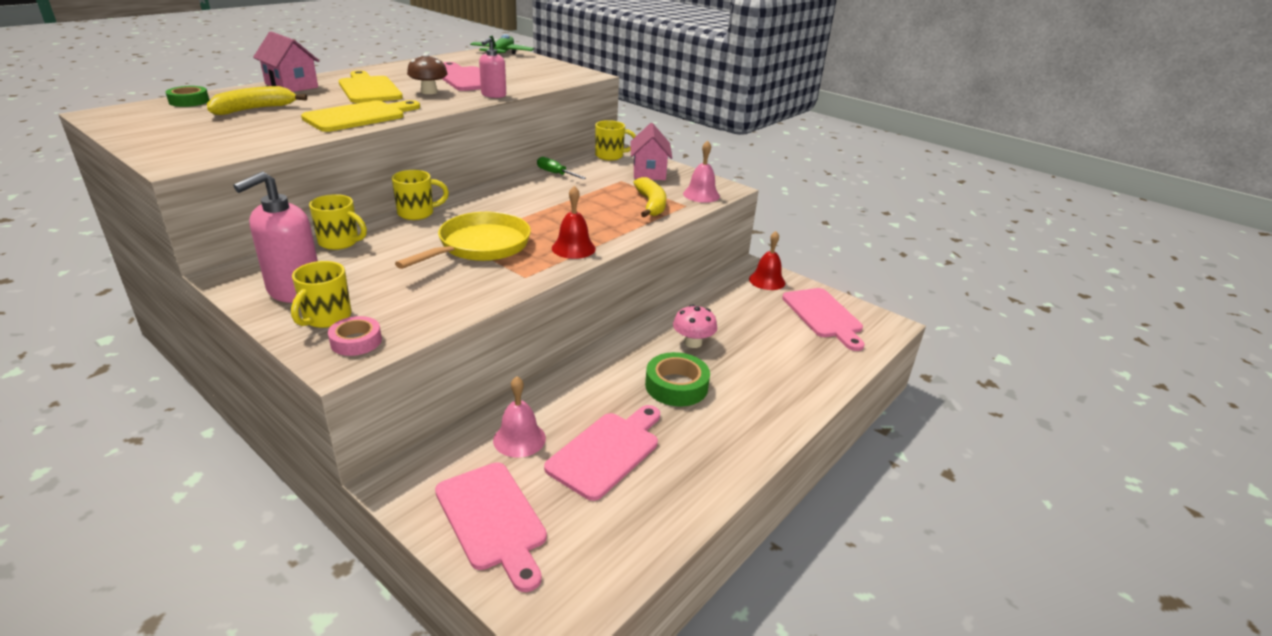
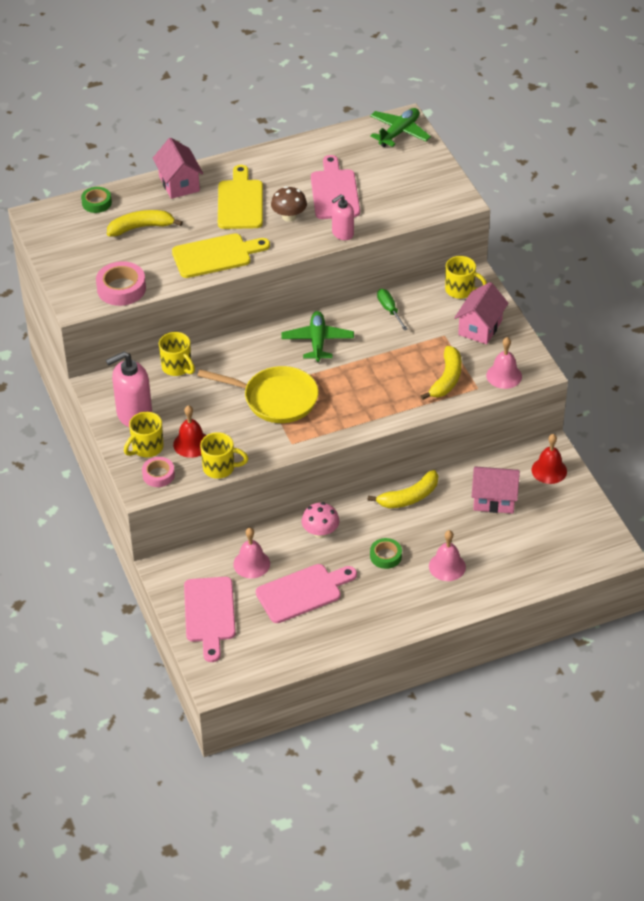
camera: 30 degrees right, 15 degrees up
(241, 146) = (121, 288): none -> pink tape
(417, 213) = (246, 343): yellow mug -> yellow mug (220, 468)
(480, 246) = (276, 399): yellow pan -> yellow pan turned 45 degrees clockwise
(498, 201) = (317, 341): none -> green plane
(573, 248) = (345, 420): red bell -> red bell (191, 444)
(657, 329) = (409, 497): none -> yellow banana
(676, 386) = (385, 556): green tape -> green tape, size x0.63
(693, 342) = (428, 520): pink mushroom -> pink mushroom (320, 532)
(741, 312) = (494, 500): none -> pink house
(749, 377) = (447, 566): none -> pink bell
(823, 315) = (565, 526): pink cutting board -> none

